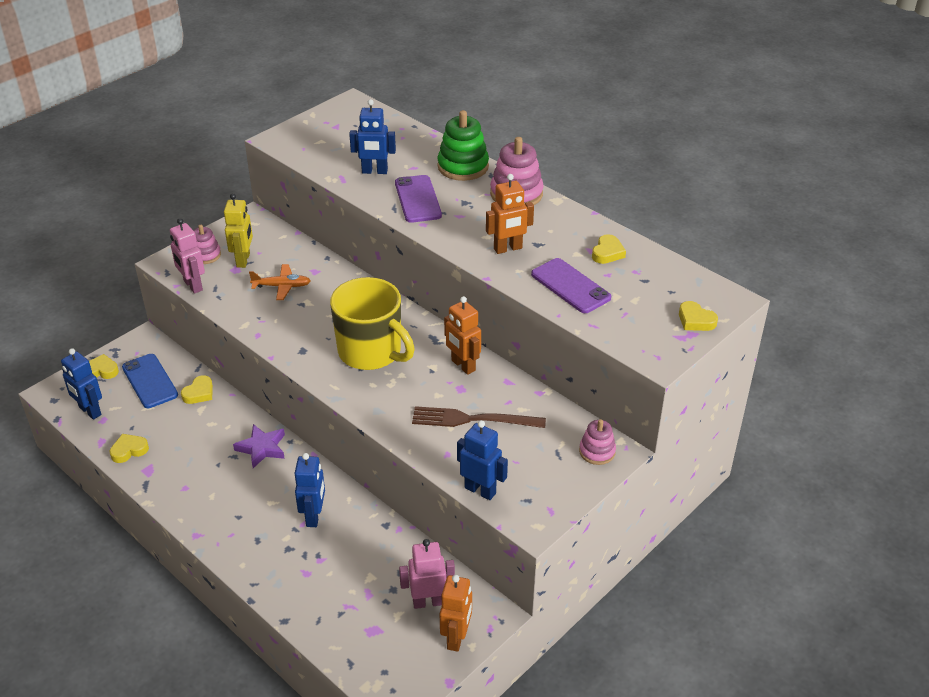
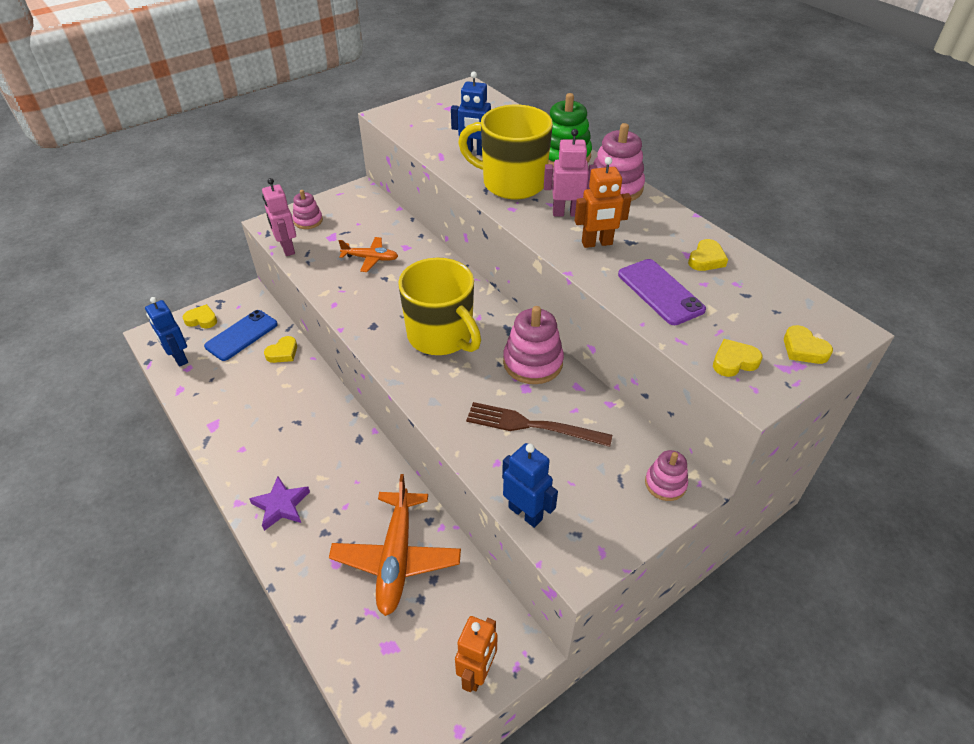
camera: 10 degrees right, 5 degrees up
(129, 450) = (202, 402): yellow heart -> yellow heart (734, 361)
(150, 381) = (241, 335): blue phone -> blue phone turned 60 degrees clockwise
(243, 260) = (341, 229): yellow robot -> none
(262, 448) = (326, 417): purple star -> purple star (281, 506)
(314, 516) = (359, 499): blue robot -> none
(363, 560) = (396, 558): none -> orange plane
(418, 199) = (512, 183): purple phone -> yellow mug
(428, 602) = (455, 621): pink robot -> pink robot (566, 213)
(463, 365) = (532, 362): orange robot -> pink stacking toy

